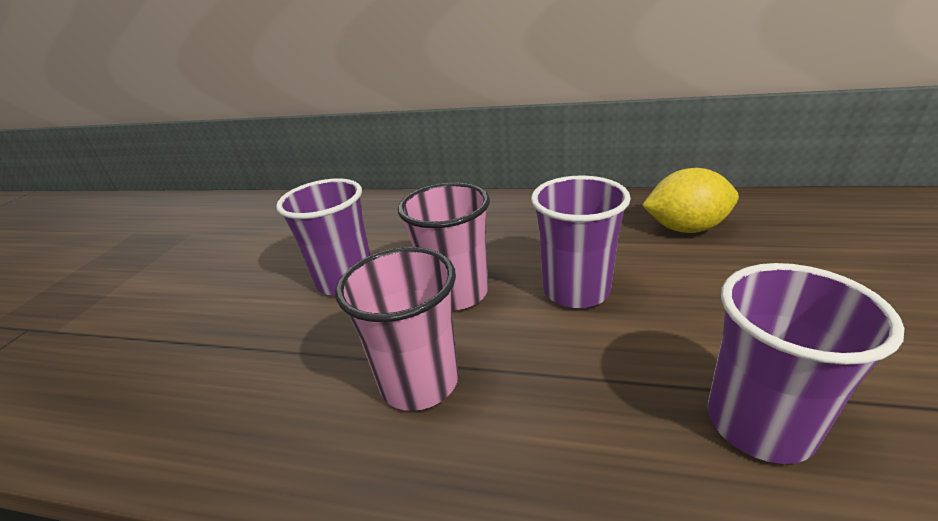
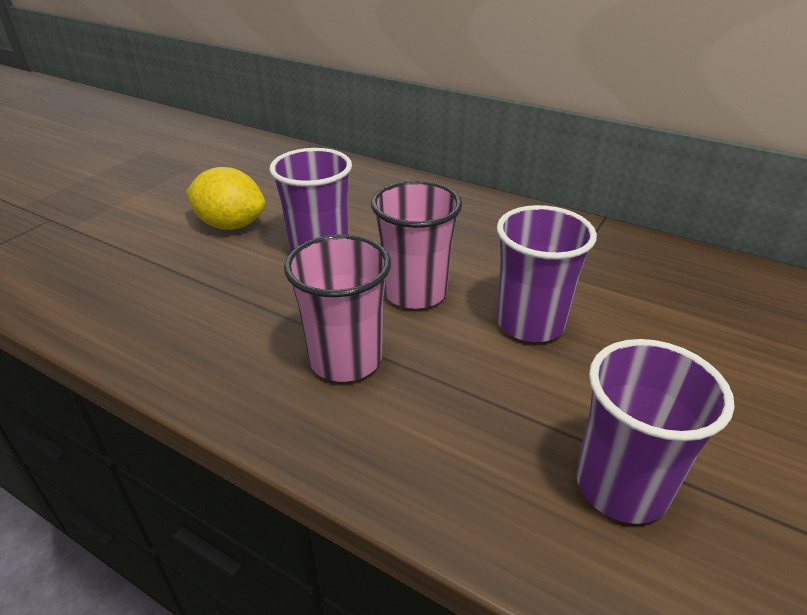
camera: 15 degrees right, 5 degrees up
(685, 228) = (688, 293): yellow lemon -> yellow lemon (231, 225)

